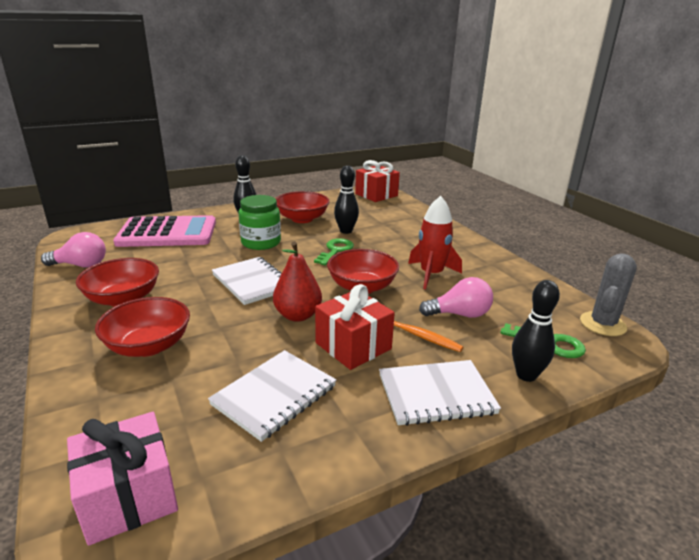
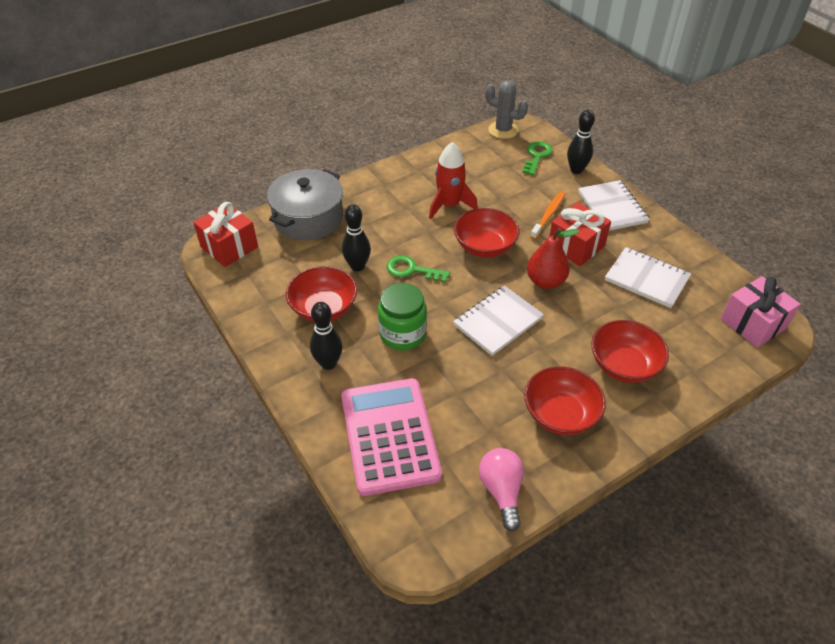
camera: 95 degrees left, 20 degrees up
(409, 217) = (308, 218): none -> grey pot
(459, 314) = (512, 193): pink light bulb -> none

